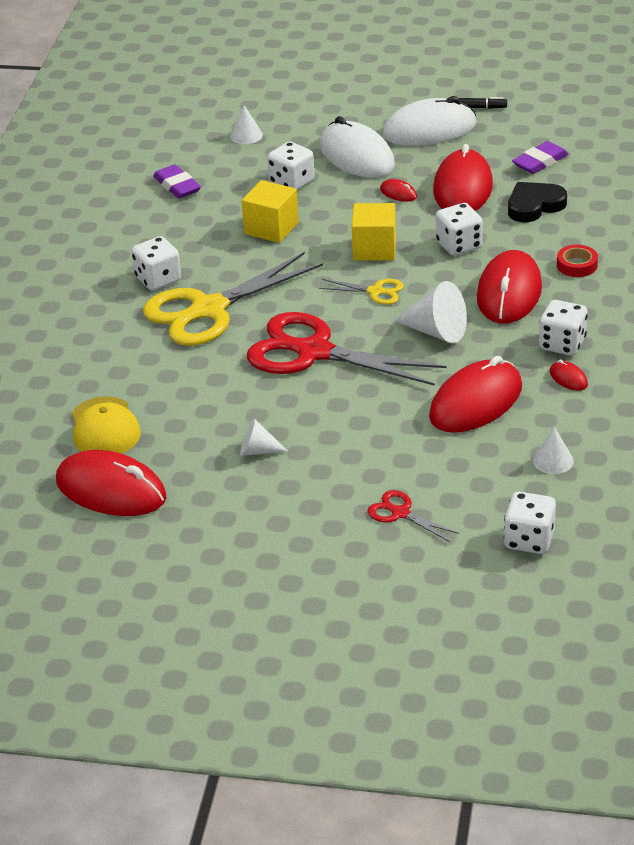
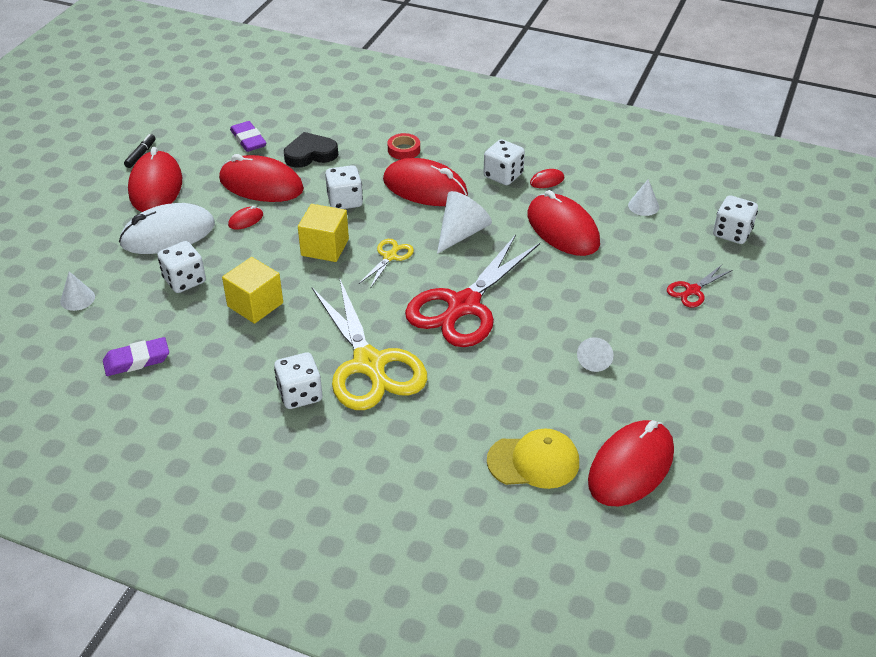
camera: 80 degrees left, 5 degrees up
(429, 130) = (155, 186): white mouse -> red mouse
(534, 206) = (310, 154): black heart -> black heart turned 90 degrees clockwise

